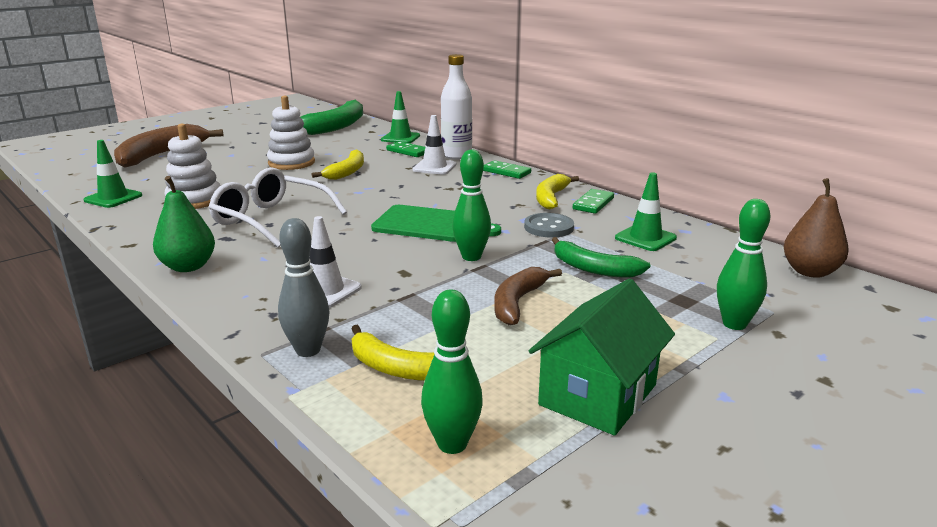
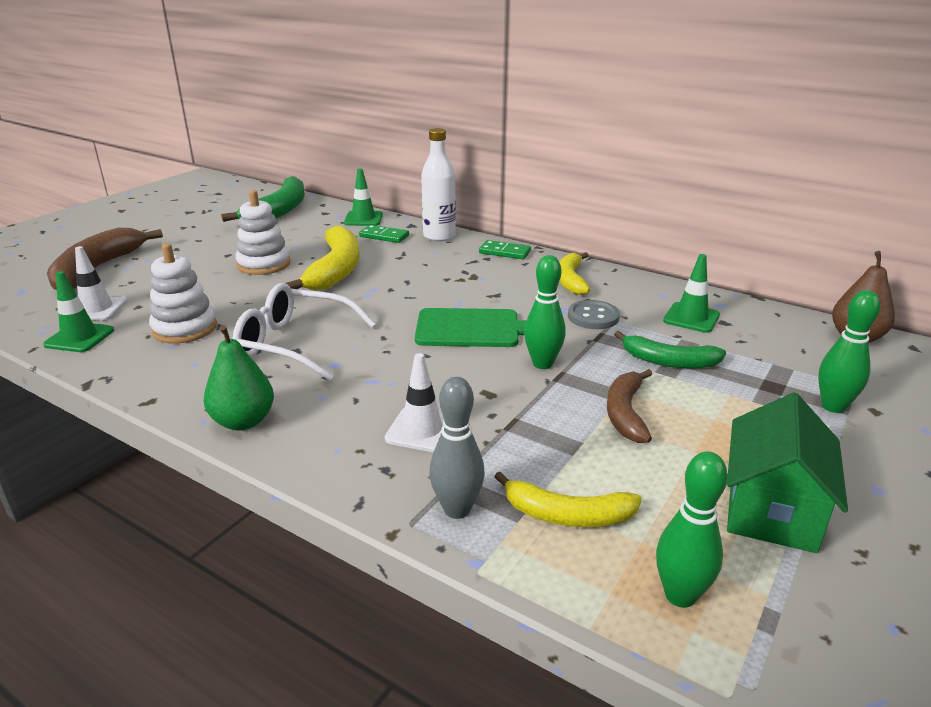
camera: 15 degrees left, 5 degrees up
(347, 172) = (336, 270): yellow banana -> yellow banana, size x1.64
(434, 167) = (426, 254): white traffic cone -> white traffic cone (96, 309)
(593, 203) = (615, 282): green domino -> none

